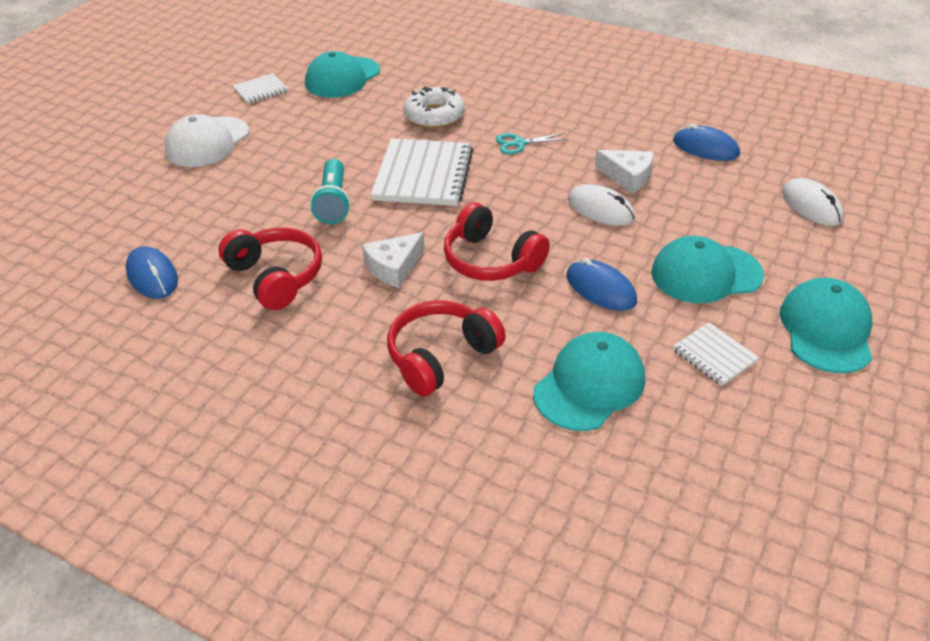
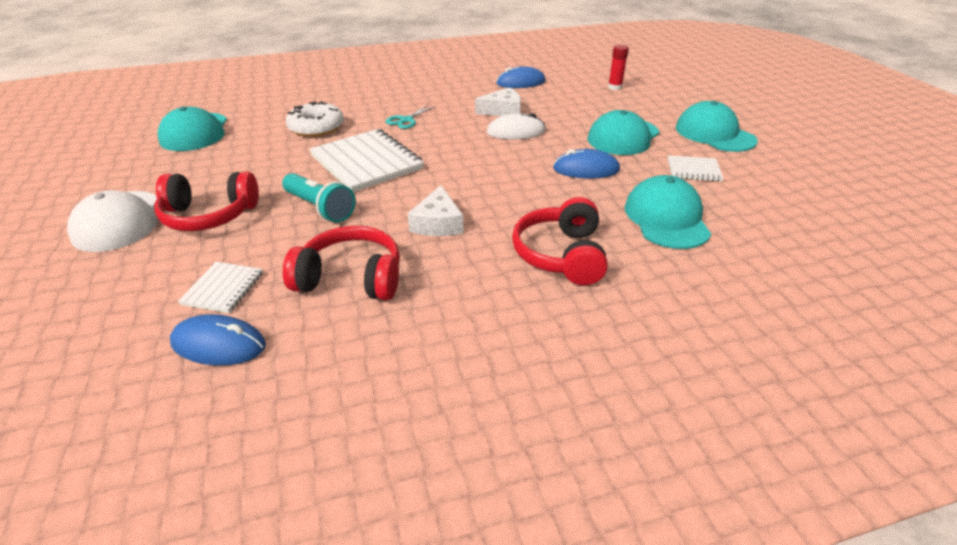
camera: 45 degrees left, 5 degrees down
(261, 90) = (120, 166): white notebook -> white notebook (223, 289)
(491, 260) = (497, 187): red headphones -> red headphones (209, 216)
(811, 205) = (615, 87): white mouse -> red glue stick

